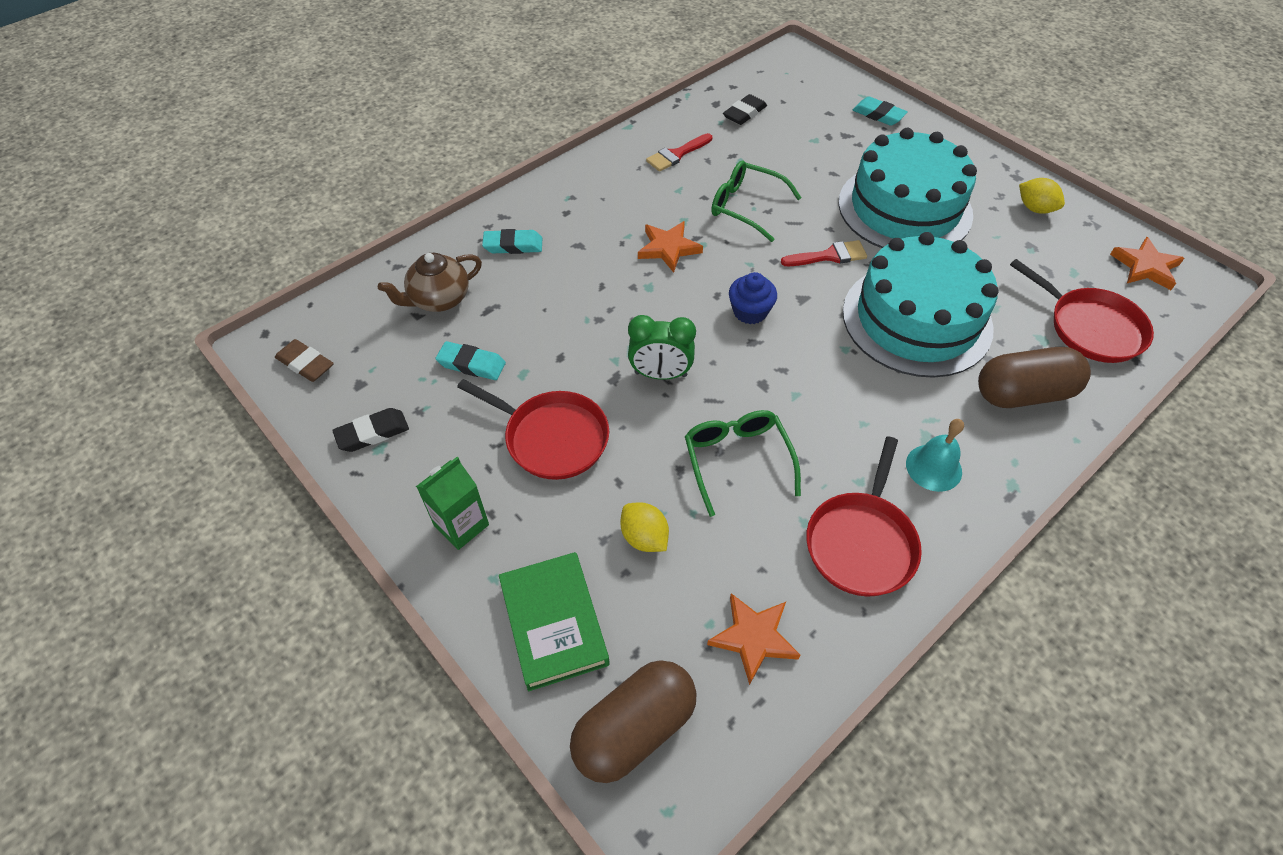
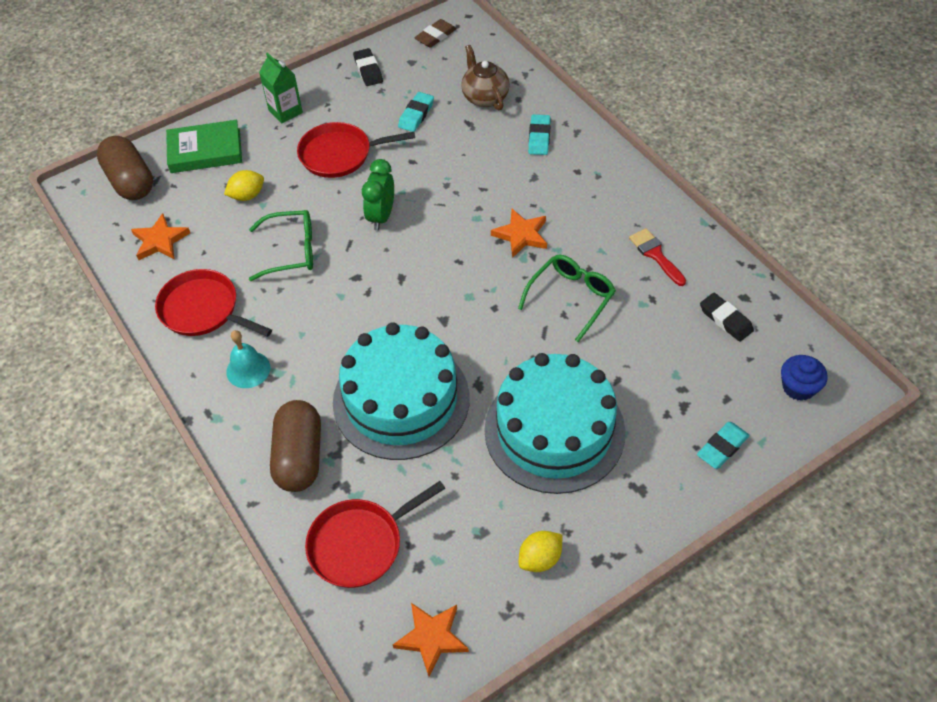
camera: 100 degrees right, 0 degrees up
(552, 438) = (339, 154): red pan -> red pan turned 45 degrees clockwise
(750, 311) = (435, 280): blue cupcake -> blue cupcake (798, 387)
(829, 256) = (493, 350): red brush -> none

